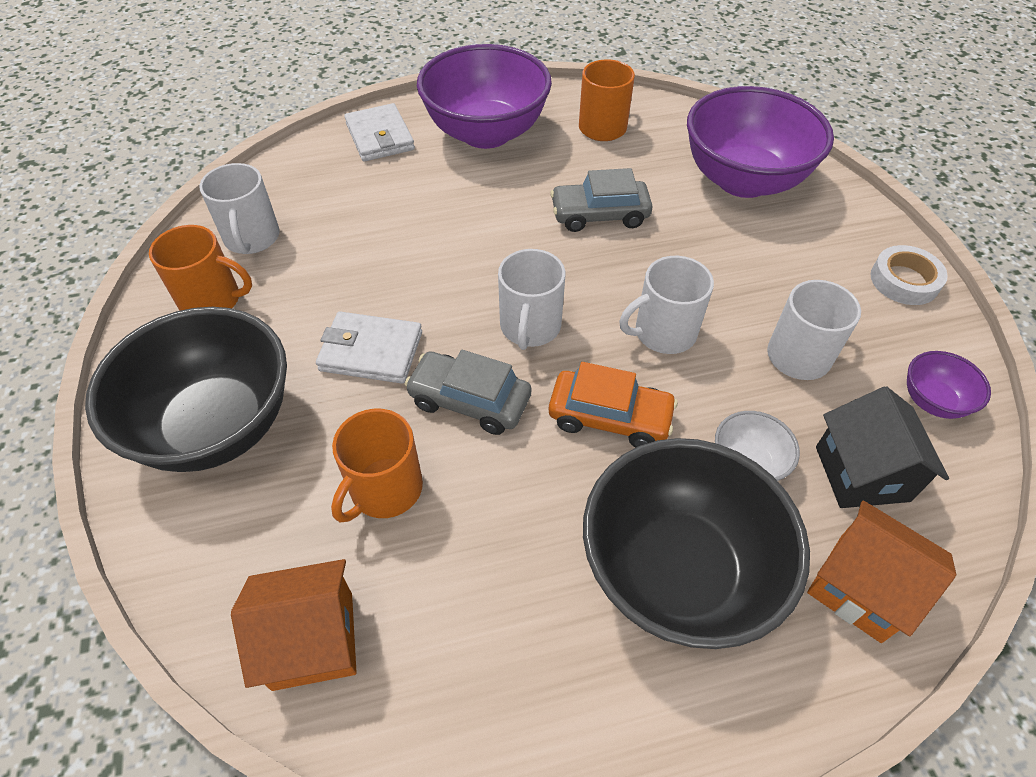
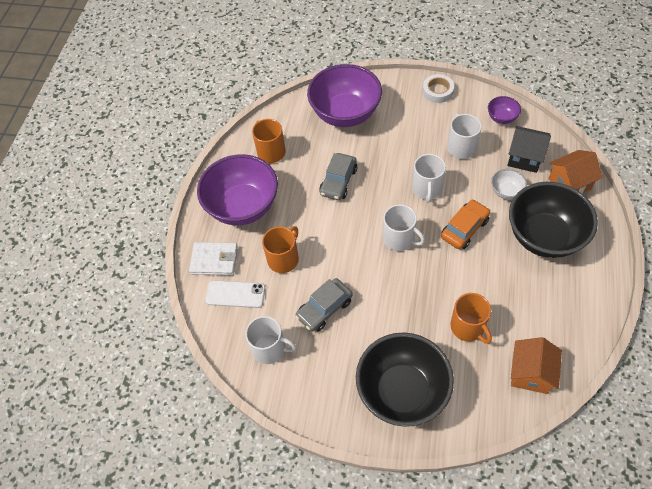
camera: 60 degrees left, 5 degrees up
(212, 300) = (311, 379): orange mug -> orange mug (283, 259)
(332, 174) = (235, 294): none -> white phone
(371, 351) = (384, 311): white wallet -> none
(469, 401) = (433, 278): grey car -> grey car (324, 309)

